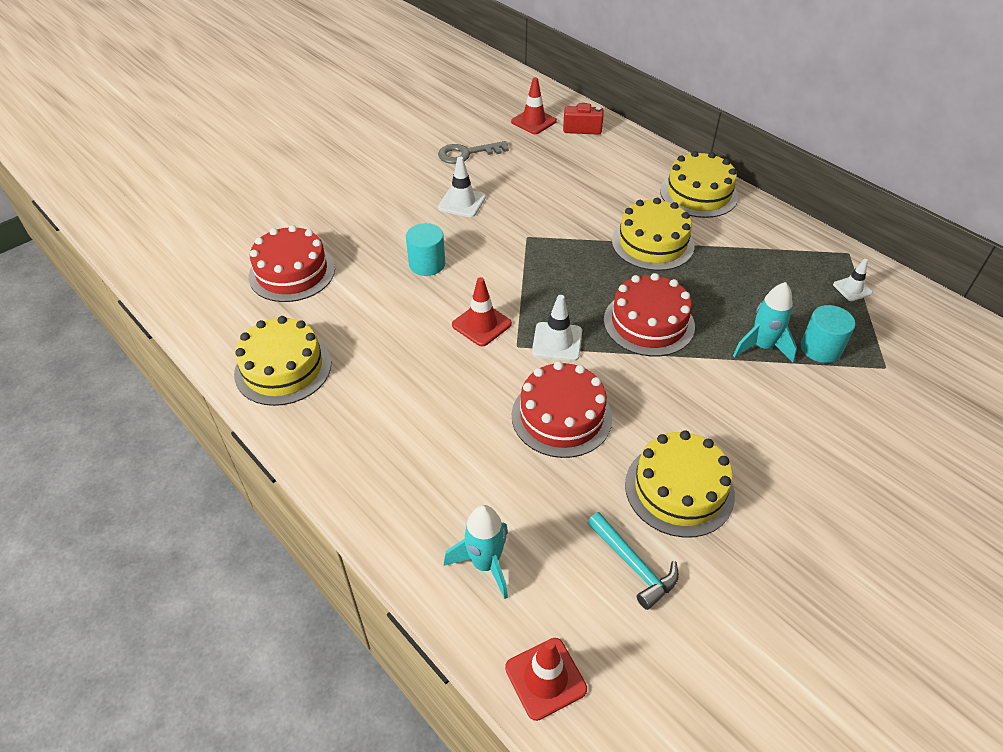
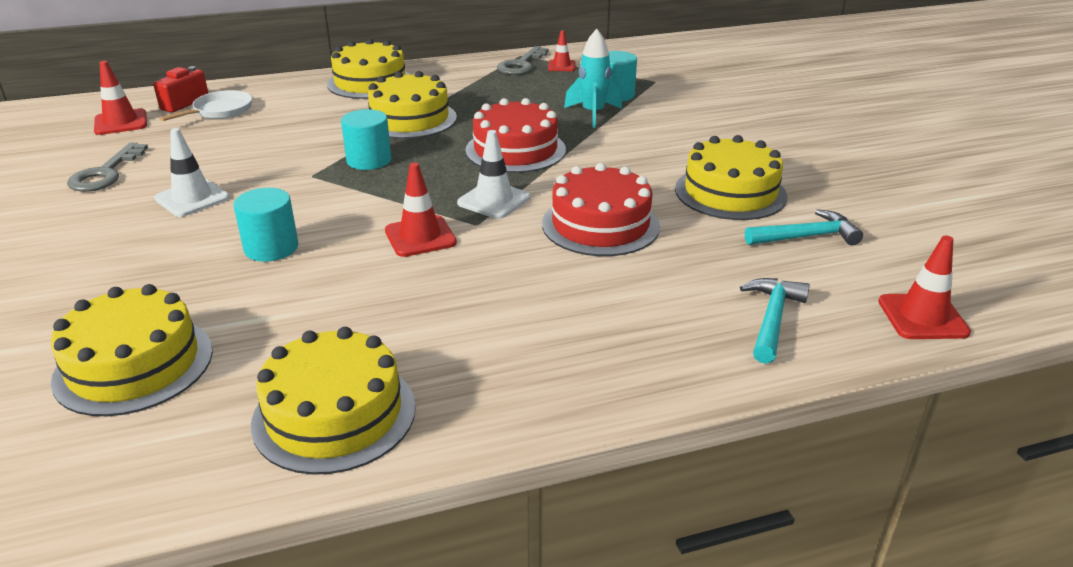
camera: 65 degrees left, 15 degrees down
(292, 272) = (134, 365): red cake -> yellow cake
(485, 564) = (772, 319): turquoise rocket -> turquoise hammer
(569, 253) = (369, 160): none -> turquoise cylinder
(585, 150) = (220, 111): none -> white pan
(826, 262) = (521, 65): none -> grey key
(852, 289) = (561, 66): white traffic cone -> red traffic cone

